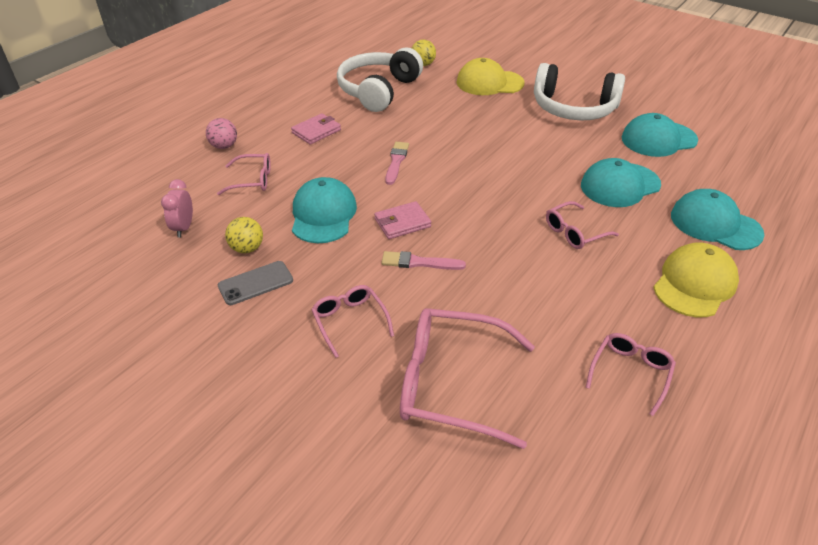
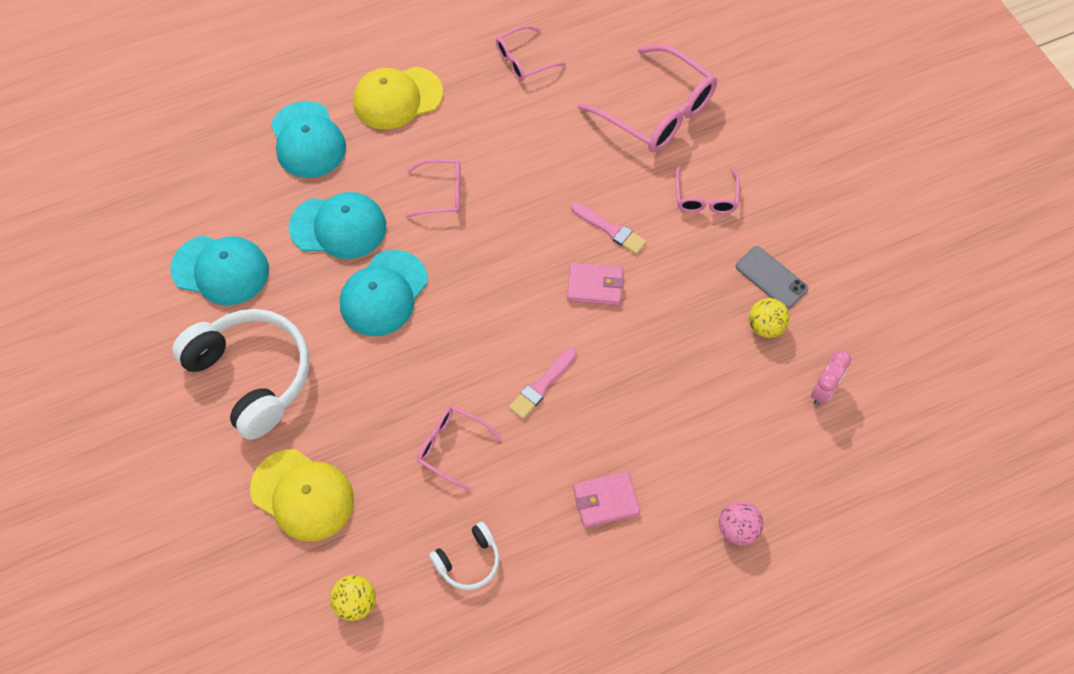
camera: 150 degrees left, 20 degrees up
(252, 180) = (724, 437): pink glasses -> pink glasses (452, 447)
(255, 283) = (771, 278): grey phone -> grey phone turned 45 degrees clockwise
(323, 214) = (668, 338): turquoise cap -> turquoise cap (384, 293)
(378, 90) = (468, 561): white headphones -> white headphones, size x0.48

